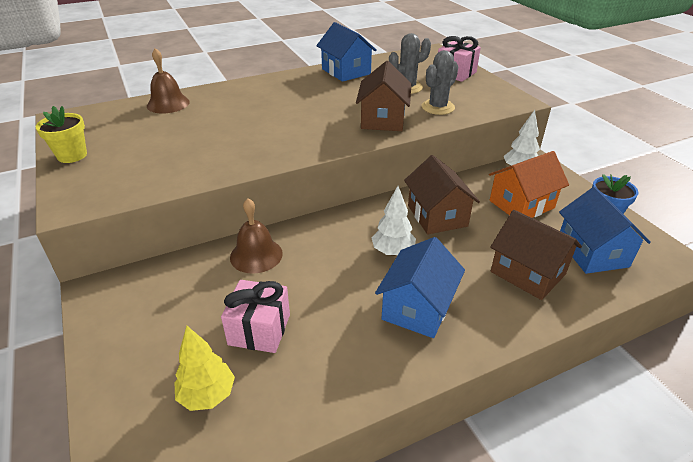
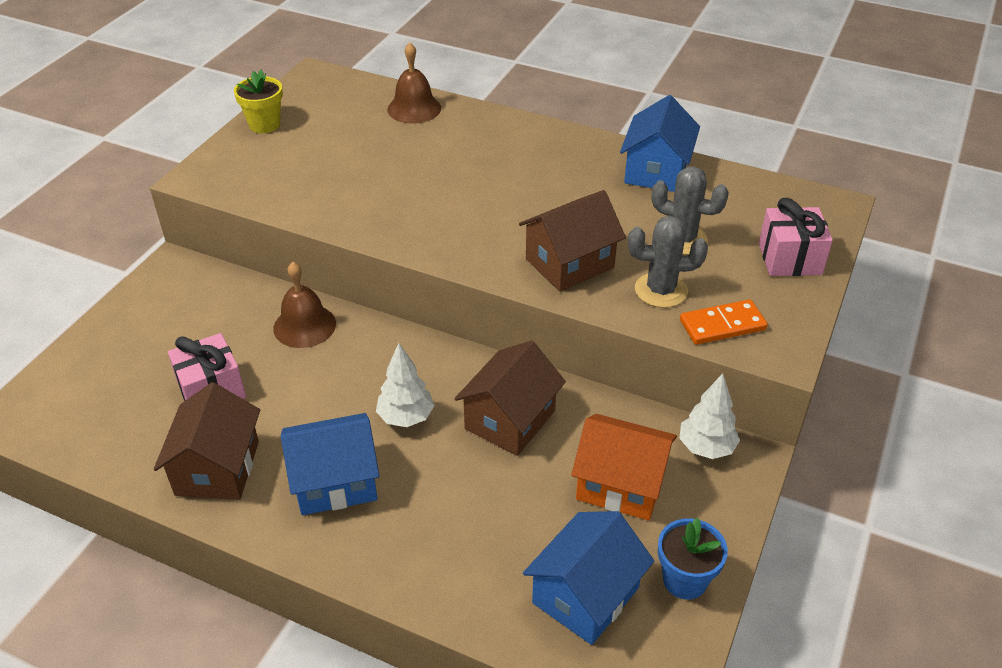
camera: 50 degrees right, 5 degrees up
(207, 395) = (118, 407): yellow tree -> none
(482, 105) = (722, 325): none -> orange domino
(528, 273) = (480, 547): brown house -> brown house (217, 468)

